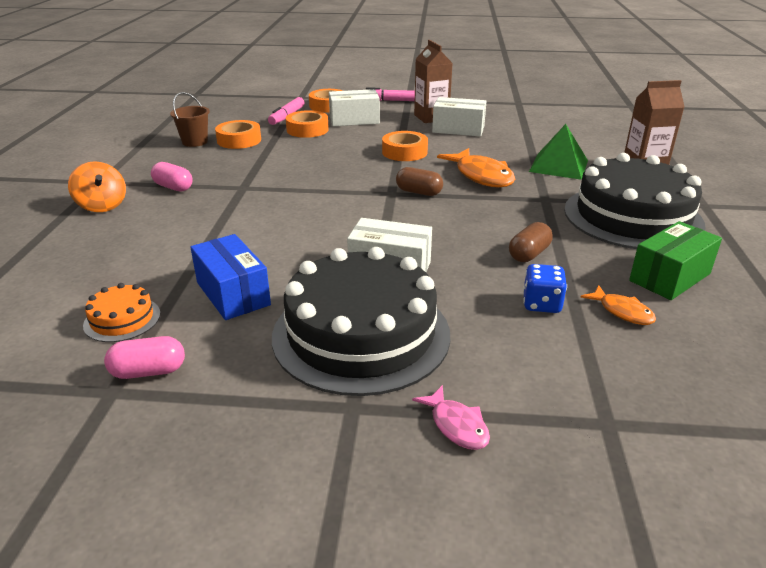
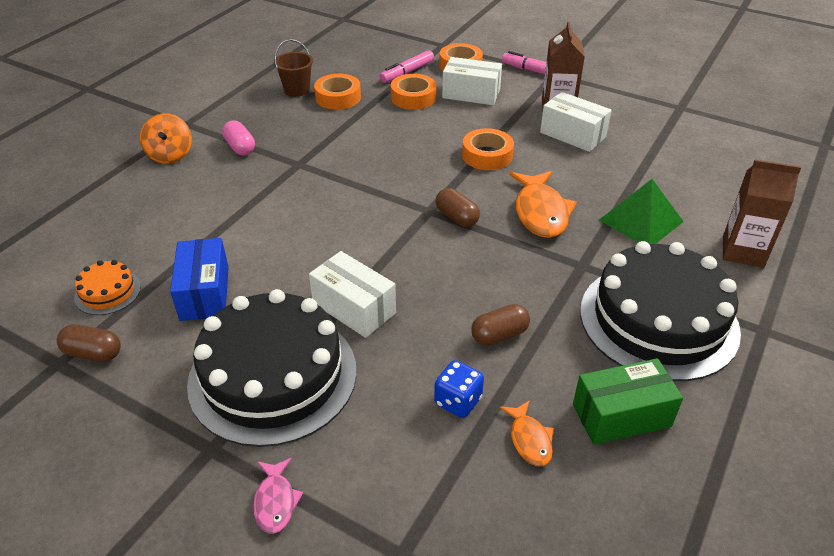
camera: 25 degrees right, 10 degrees up
(149, 371) = (93, 353): pink capsule -> brown capsule

